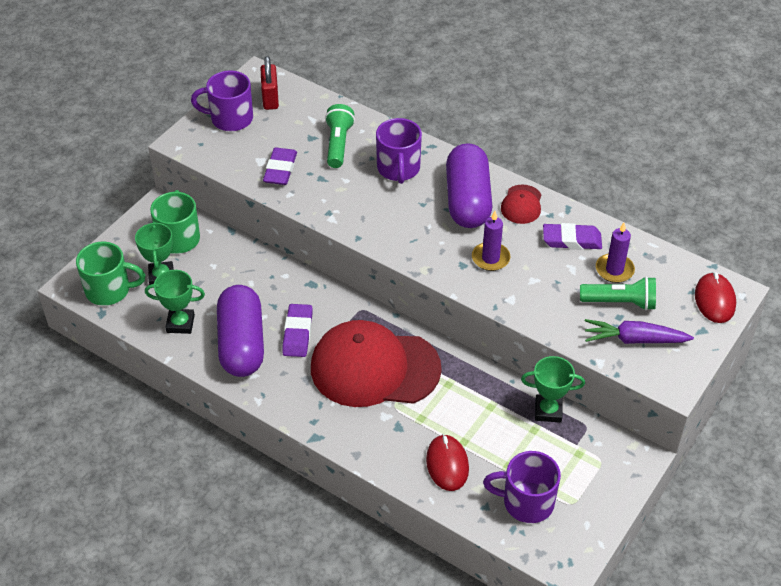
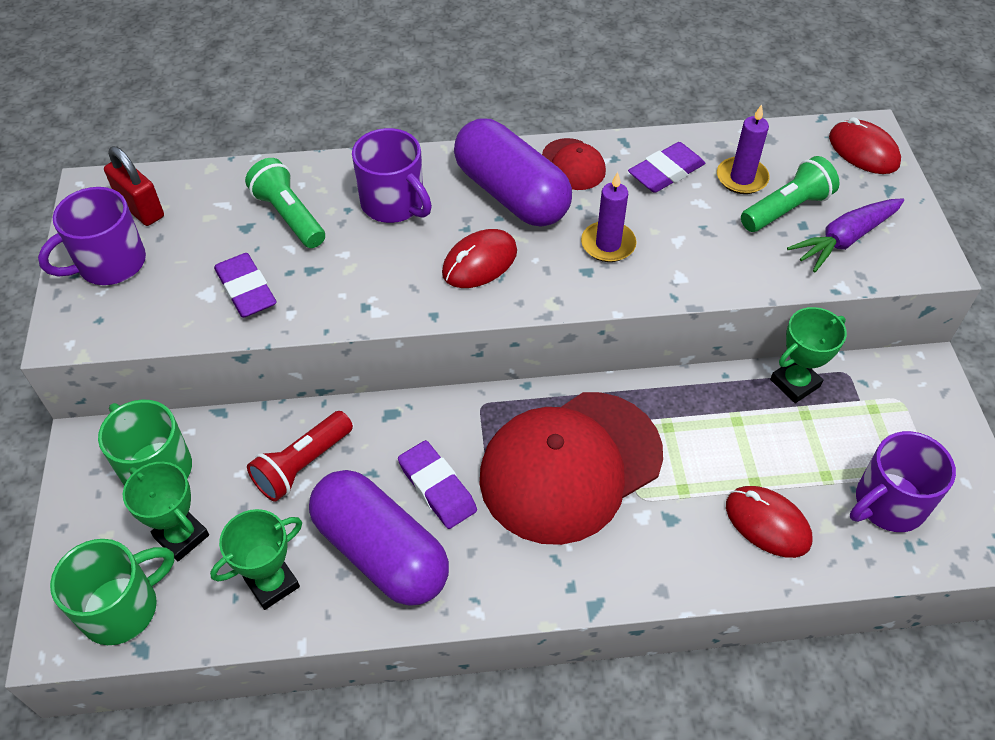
camera: 40 degrees left, 5 degrees up
(245, 280) = (302, 465): none -> red flashlight
(410, 225) = (479, 262): none -> red mouse

